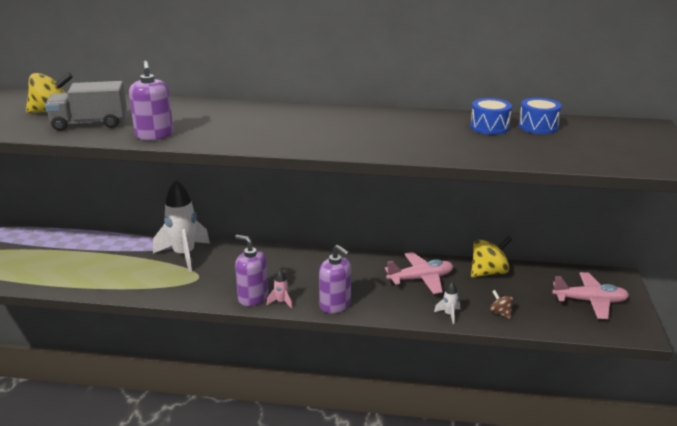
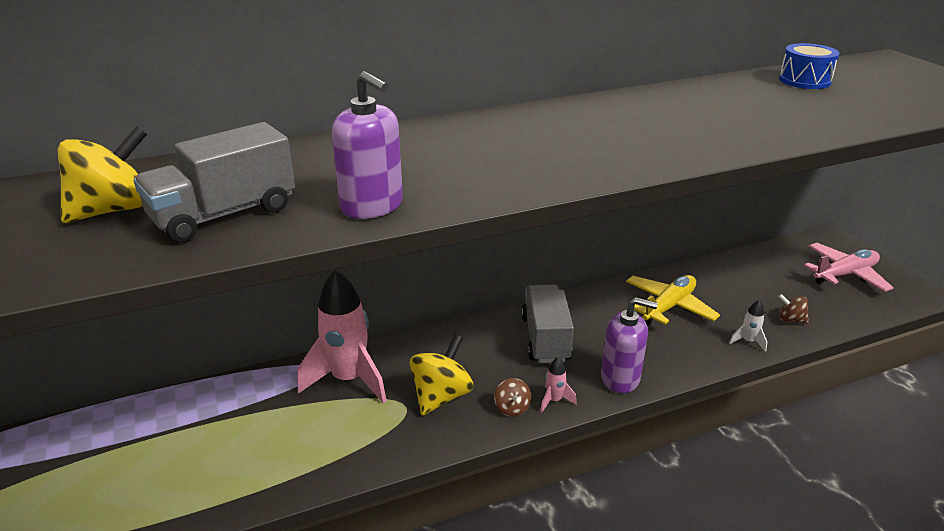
camera: 30 degrees left, 5 degrees up
(184, 255) = (349, 379): white rocket -> pink rocket
(253, 297) = (512, 408): purple soap dispenser -> brown spinning top
(316, 271) = (545, 339): none -> grey truck
(420, 279) = (668, 307): pink plane -> yellow plane
(488, 272) = (722, 274): yellow spinning top -> yellow spinning top (441, 396)
(489, 127) = (762, 91): blue drum -> none

